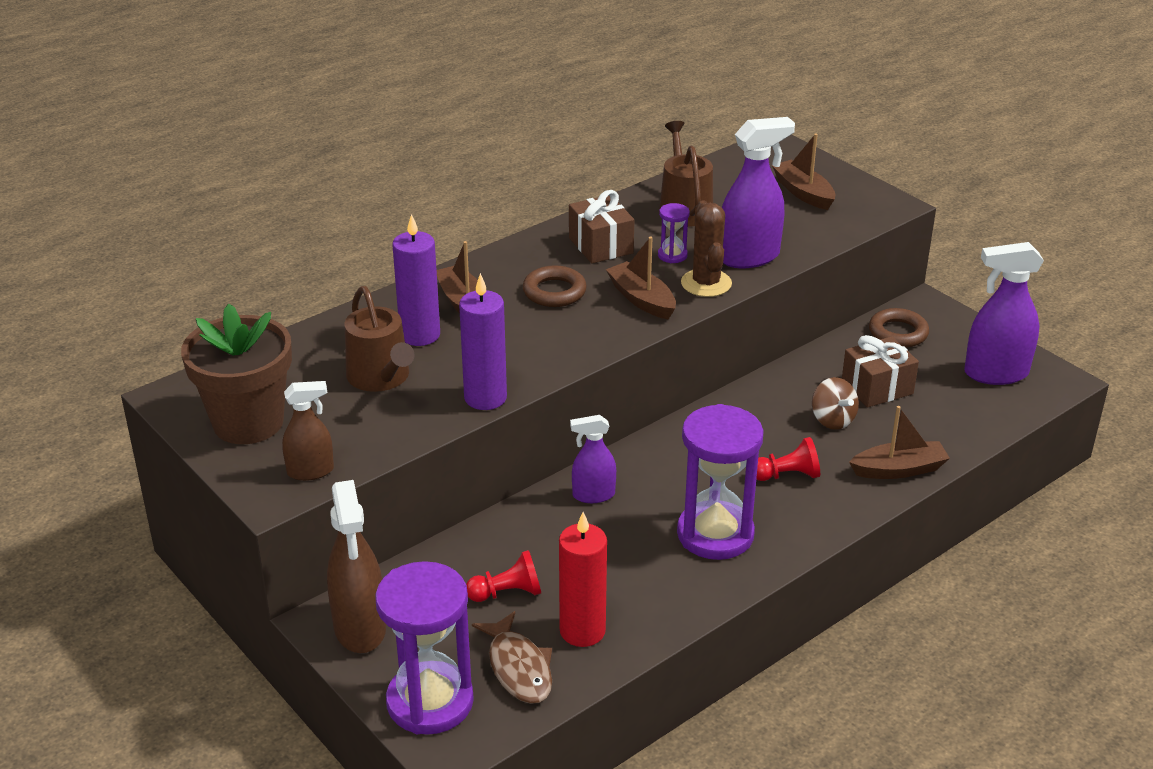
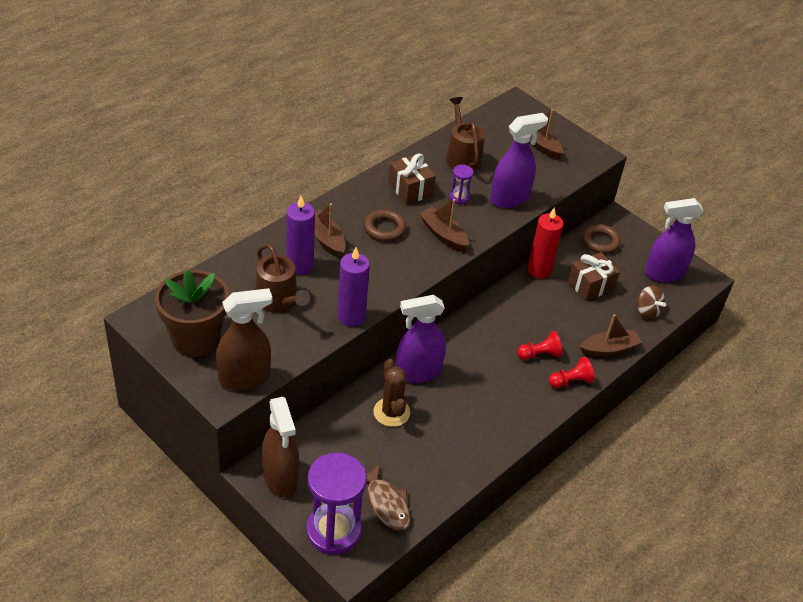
camera: 10 degrees left, 10 degrees up
(311, 471) = (245, 378): brown spray bottle -> brown spray bottle, size x1.68
(507, 593) = (372, 448): red pawn -> red pawn (571, 381)
(582, 631) = (423, 475): red candle -> red candle (539, 270)
(593, 495) = (417, 372): purple spray bottle -> purple spray bottle, size x1.68
(706, 283) = (484, 221): brown cactus -> brown cactus (391, 412)
(715, 534) = (498, 400): purple hourglass -> none
(832, 420) = (564, 311): brown spinning top -> brown spinning top (647, 311)

